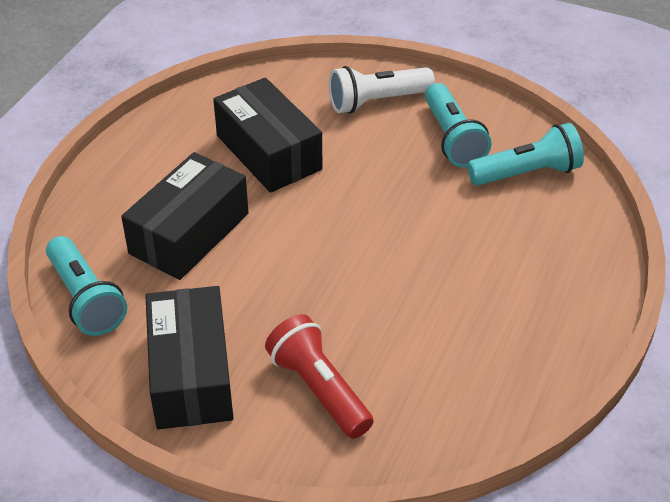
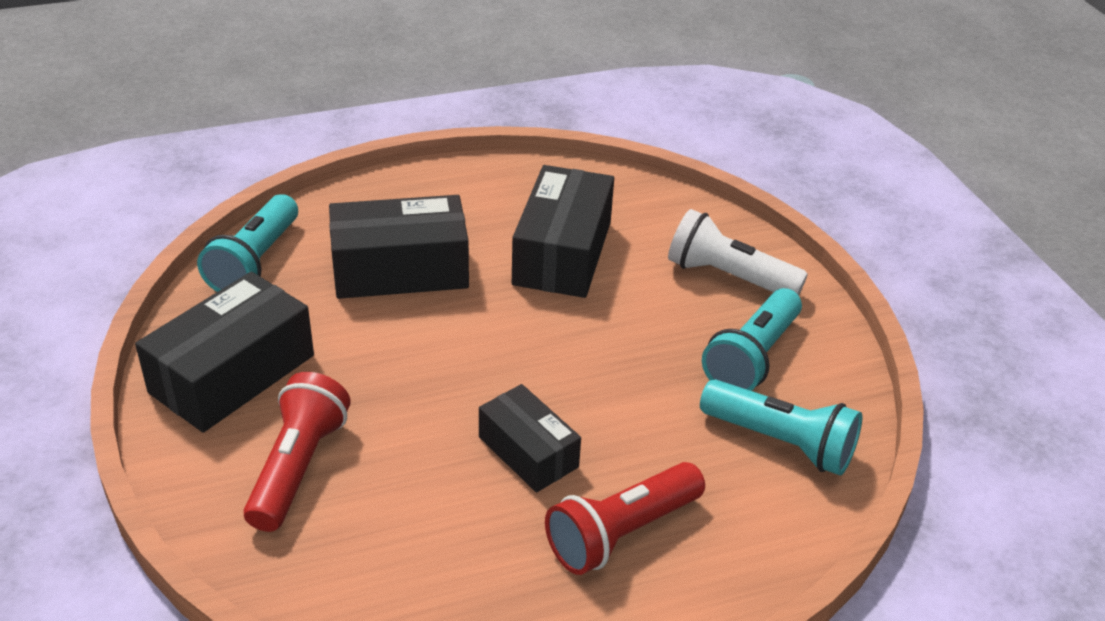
camera: 45 degrees right, 5 degrees down
(422, 277) = (528, 452): none -> black box
(525, 278) = (622, 533): none -> red flashlight

